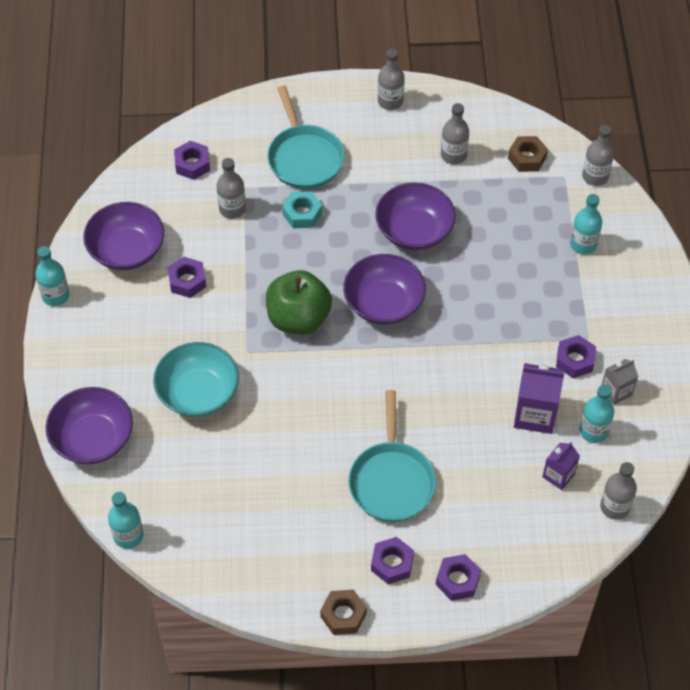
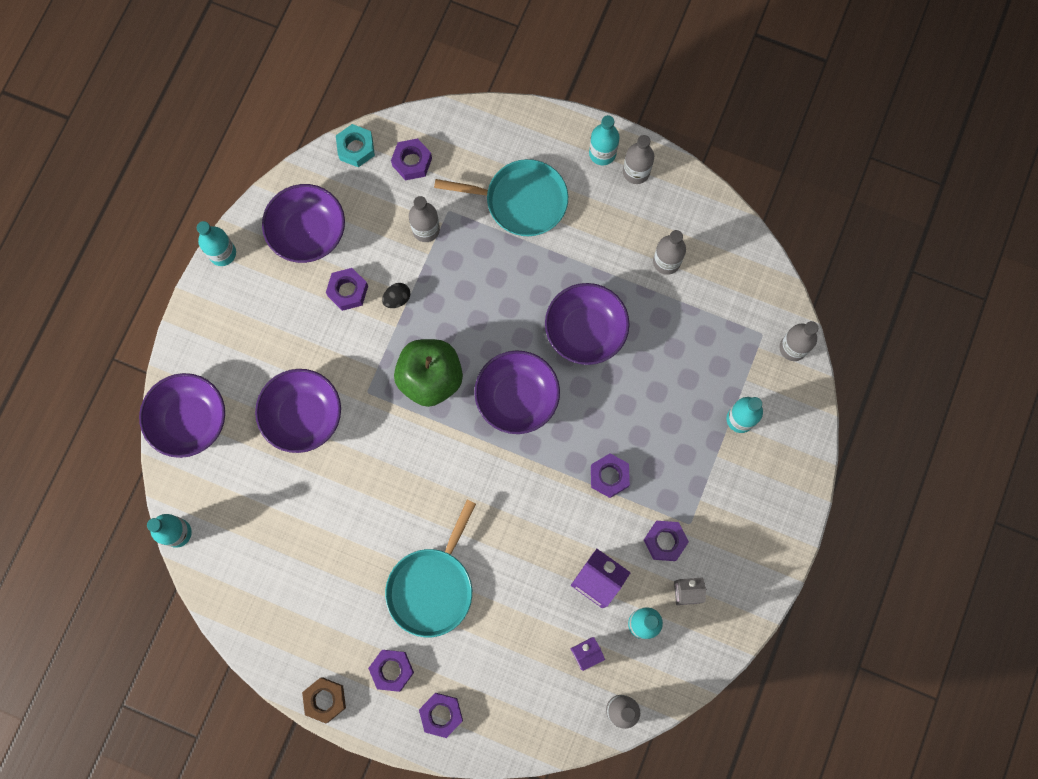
camera: 25 degrees right, 20 degrees up
(198, 393) = (303, 416): turquoise bowl -> purple bowl
(235, 270) = (397, 299): none -> black egg
(302, 214) = (488, 264): turquoise nut -> turquoise nut (356, 148)
(304, 157) = (521, 201): turquoise pan -> turquoise pan turned 90 degrees counterclockwise
(354, 99) = (602, 153): none -> turquoise bottle
(498, 331) = (609, 476): none -> purple nut
(527, 158) = (737, 297): brown nut -> none

